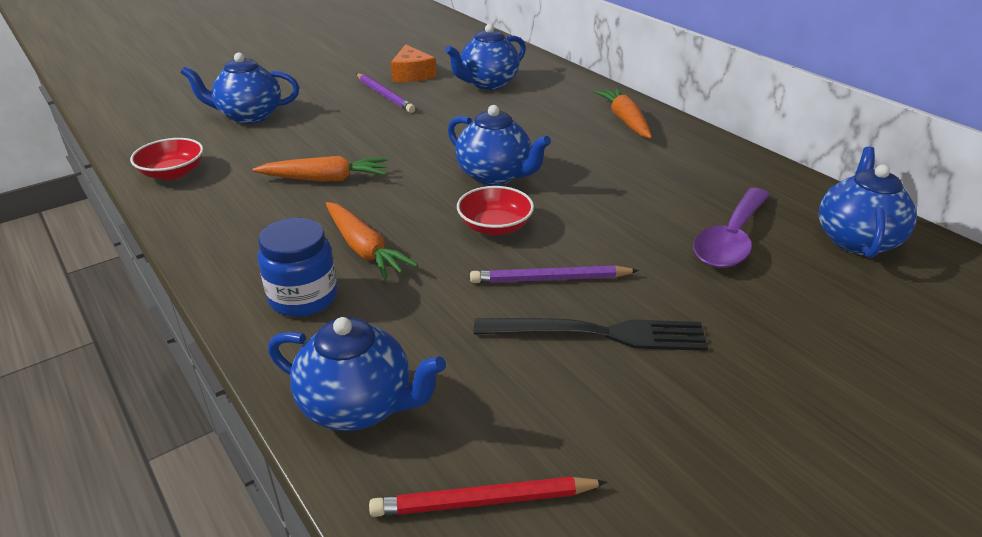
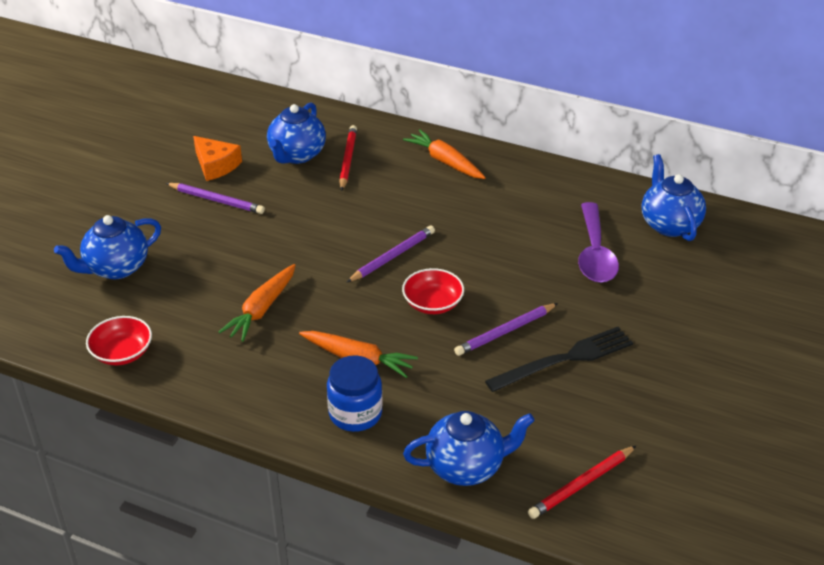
camera: 30 degrees left, 5 degrees up
(325, 179) = (261, 309): orange carrot -> orange carrot turned 150 degrees clockwise
(495, 176) = (392, 256): blue teapot -> purple pencil
(530, 97) = (347, 159): none -> red pencil

